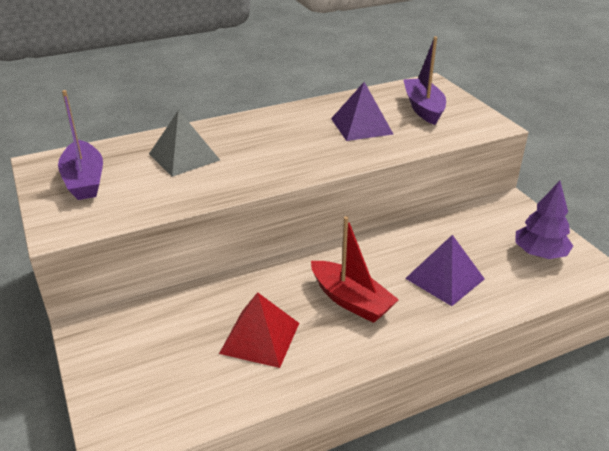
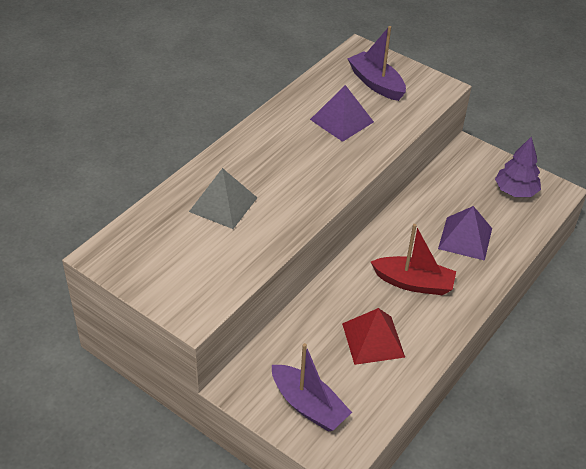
camera: 30 degrees left, 10 degrees up
(84, 180) = (161, 260): purple boat -> purple boat (308, 405)

